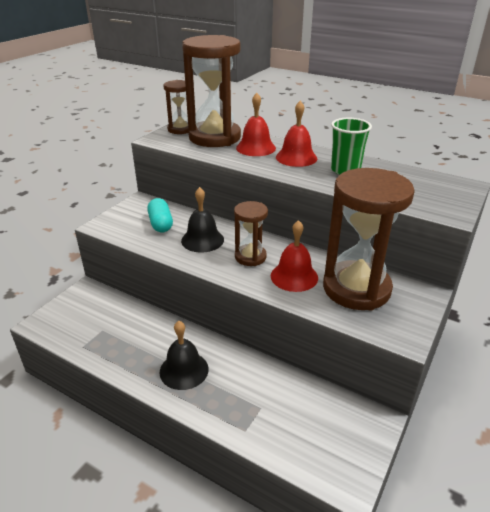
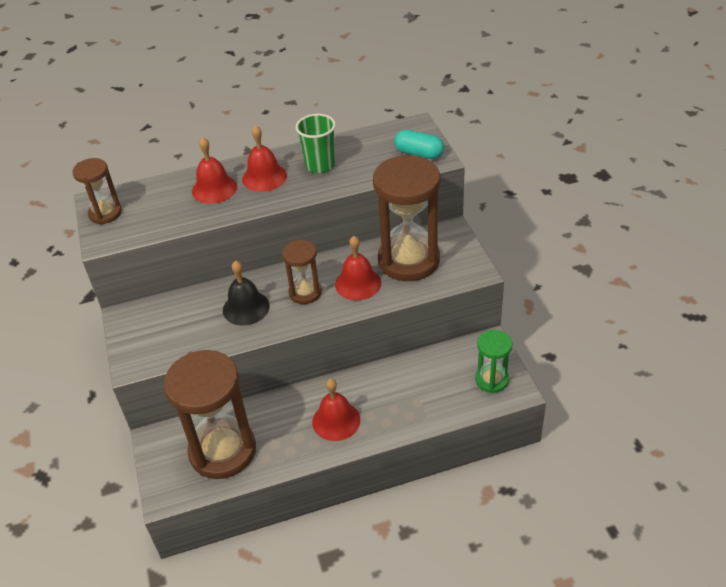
camera: 45 degrees left, 10 degrees up
(161, 224) = (185, 321): turquoise capsule -> turquoise capsule (419, 153)
(184, 370) = (336, 421): black bell -> red bell
(215, 137) = (157, 201): brown hourglass -> brown hourglass (223, 451)
(339, 453) = (492, 380): none -> green hourglass

